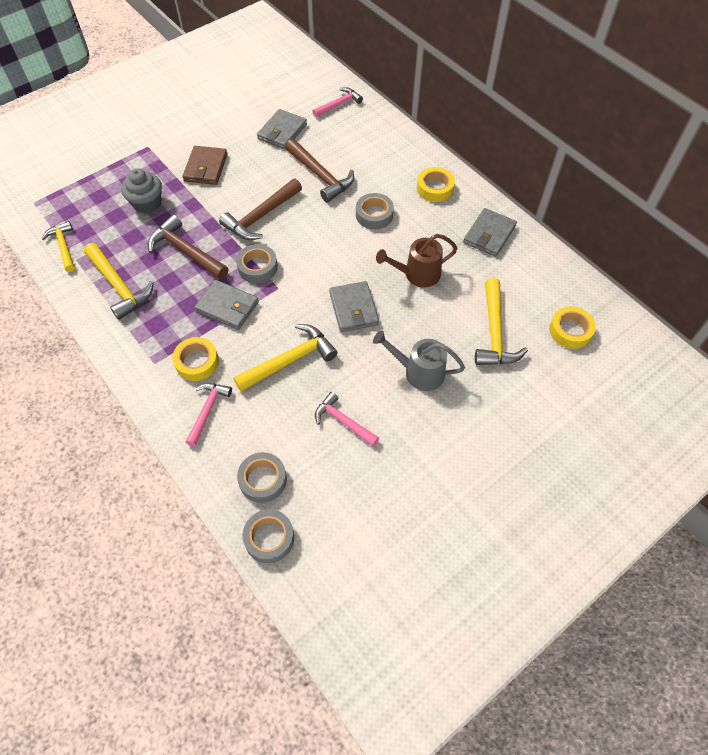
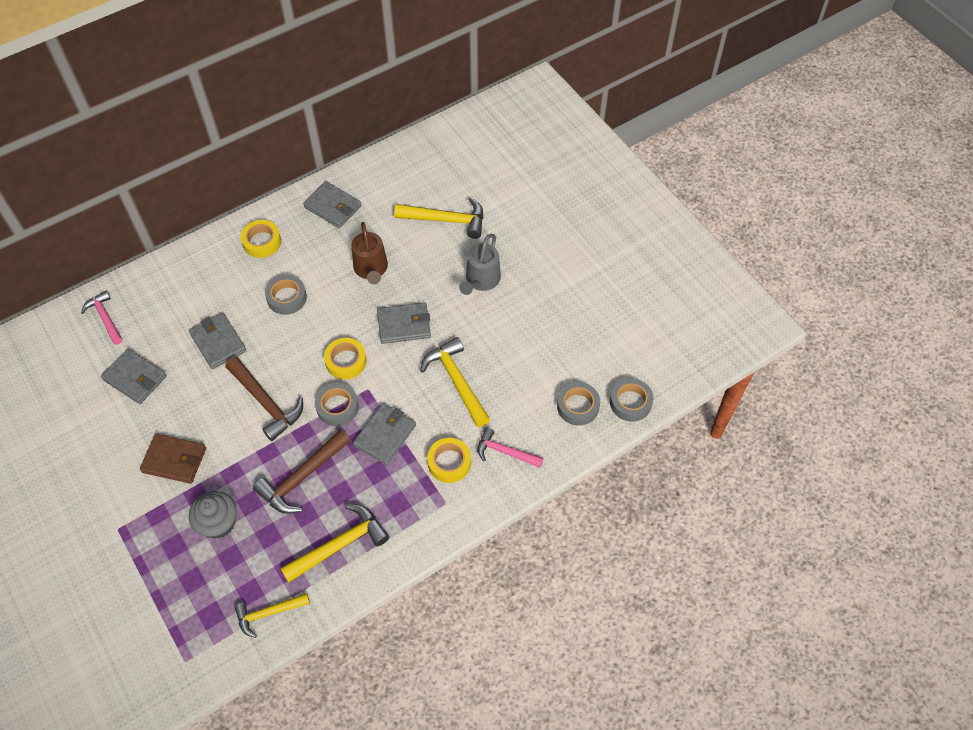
camera: 85 degrees left, 0 degrees up
(321, 176) = (218, 342): brown hammer -> grey wallet
(343, 421) = (525, 342): pink hammer -> none
(570, 331) = (451, 167): yellow tape -> yellow tape (346, 361)

